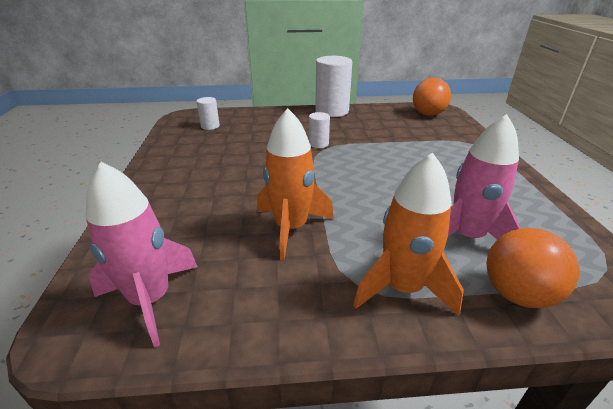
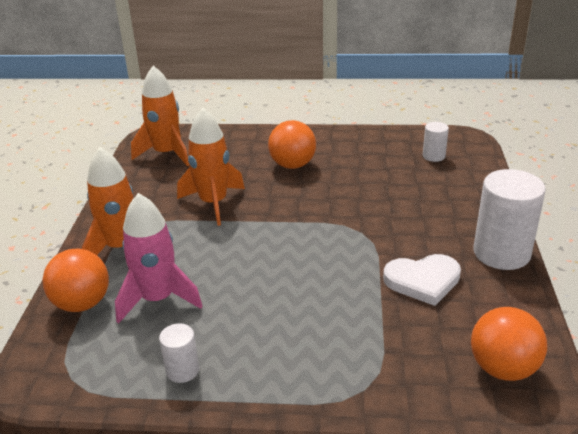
camera: 100 degrees right, 0 degrees up
(151, 299) = (166, 154): pink rocket -> orange rocket
(212, 186) = (292, 165): none -> orange ball
(318, 144) = (377, 230): white cylinder -> white cylinder (182, 370)
(370, 130) = (423, 281): none -> white heart

